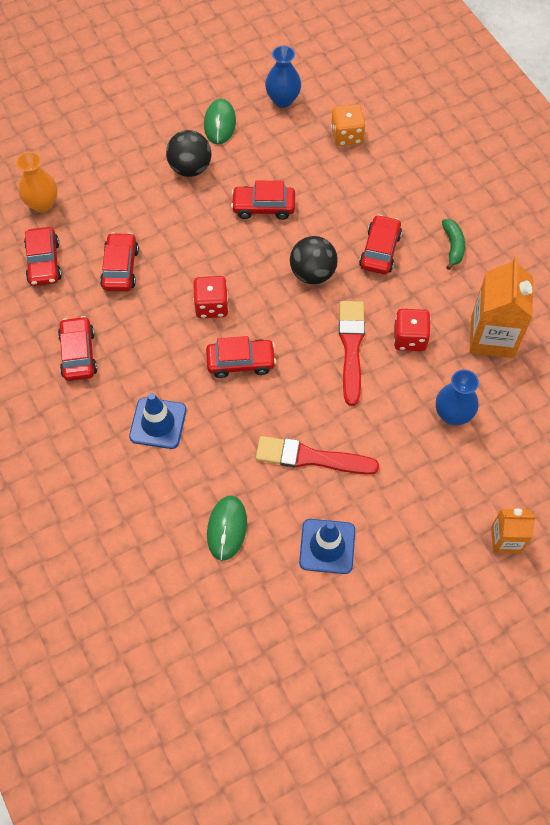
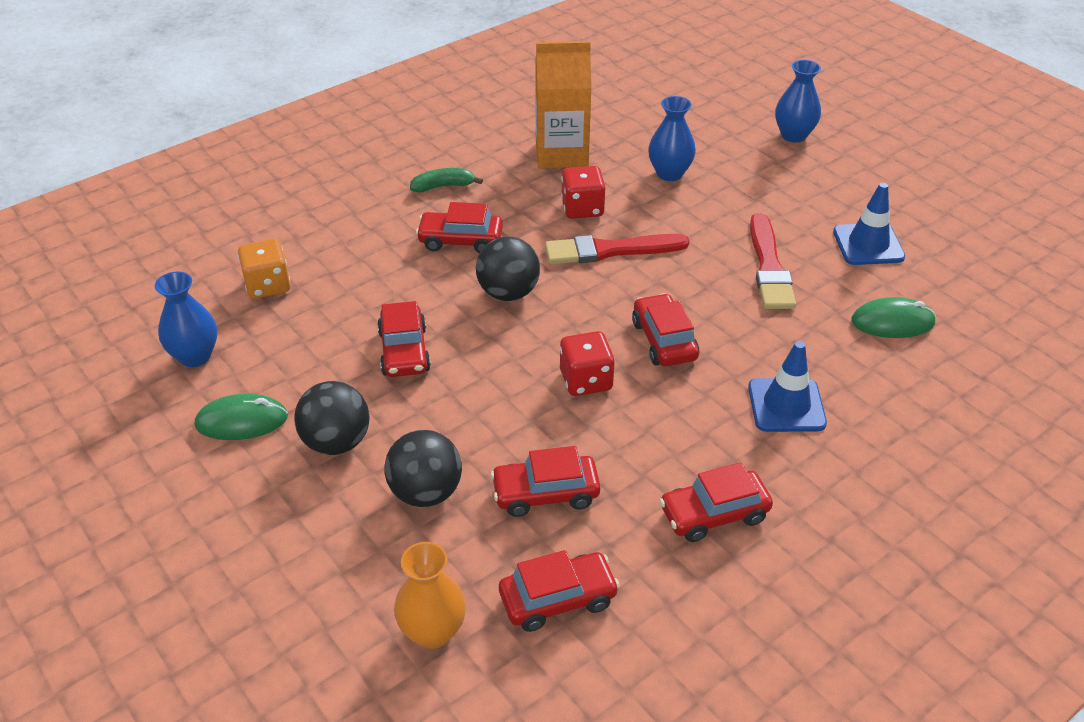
camera: 100 degrees left, 20 degrees down
(138, 208) = (426, 492): none -> black ball
(506, 539) = (793, 135): orange carton -> blue vase

